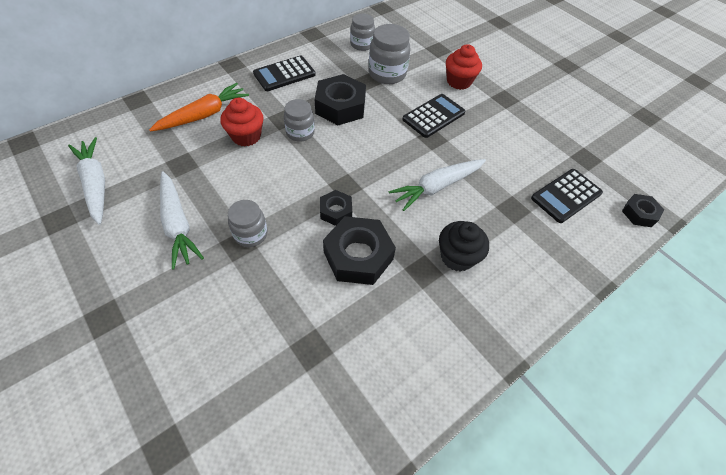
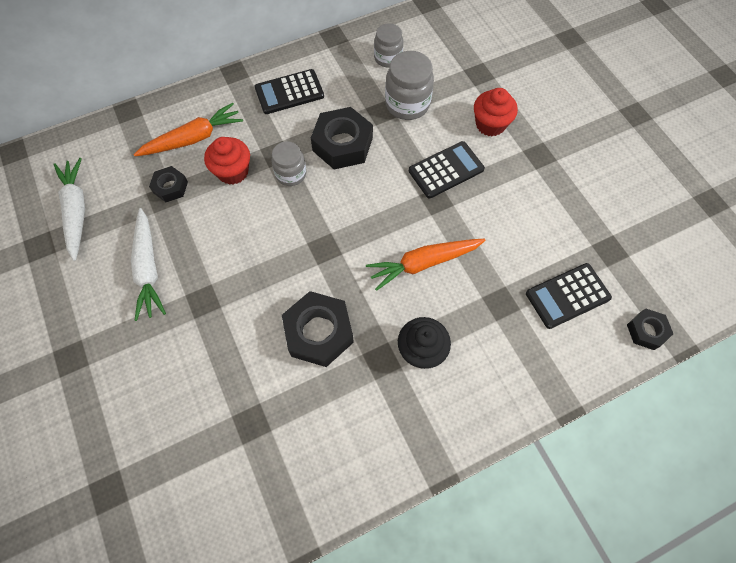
camera: 15 degrees right, 10 degrees up
(251, 234) = (217, 291): grey jar -> none
(336, 211) = (308, 277): black nut -> black nut (170, 187)
(437, 187) = (423, 263): white carrot -> orange carrot

